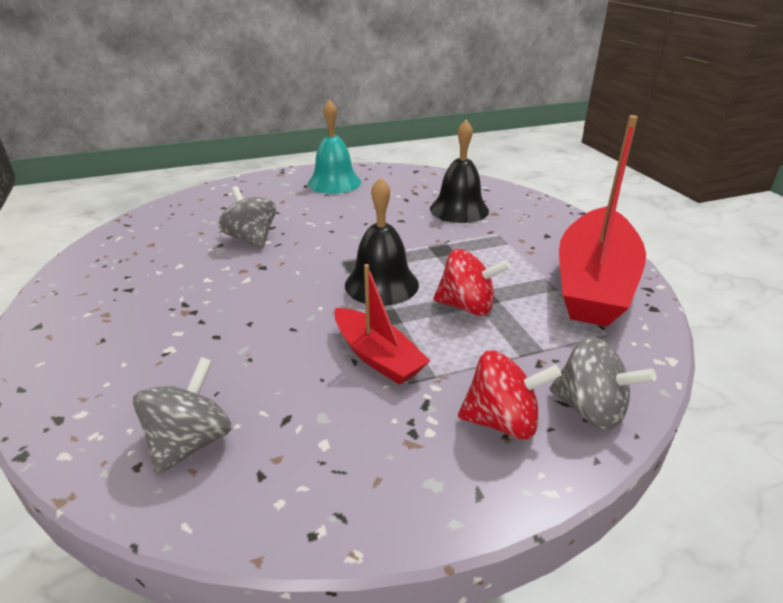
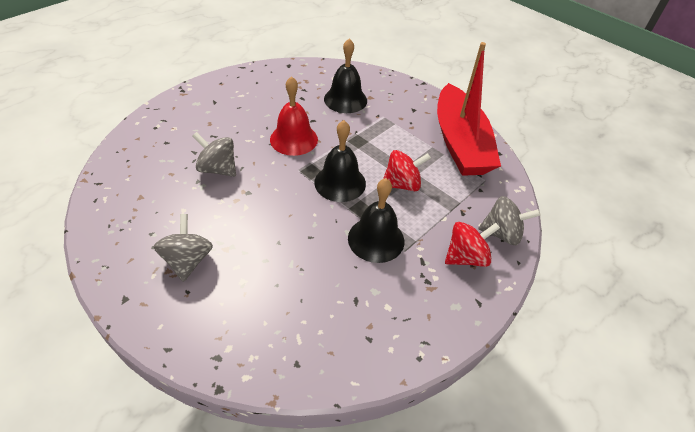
camera: 30 degrees left, 15 degrees up
(190, 442) = (315, 337): grey spinning top -> grey spinning top (188, 260)
(334, 182) = (236, 93): turquoise bell -> none
(362, 232) = (294, 139): none -> red bell
(377, 356) = (376, 239): red boat -> black bell

